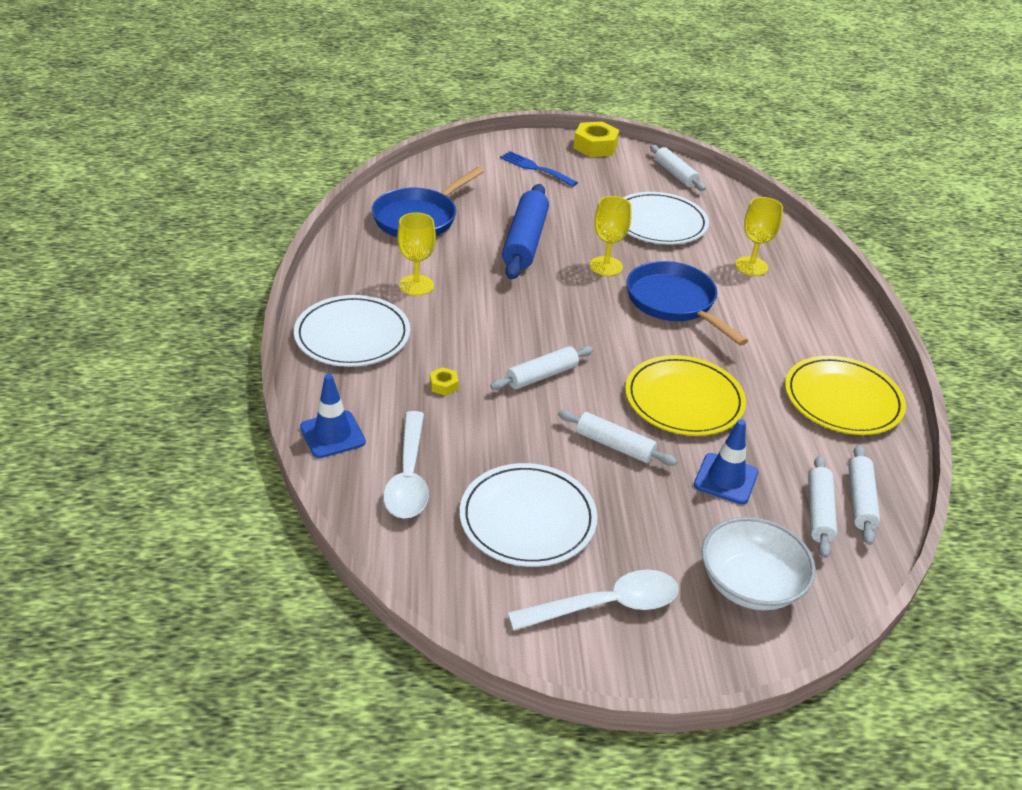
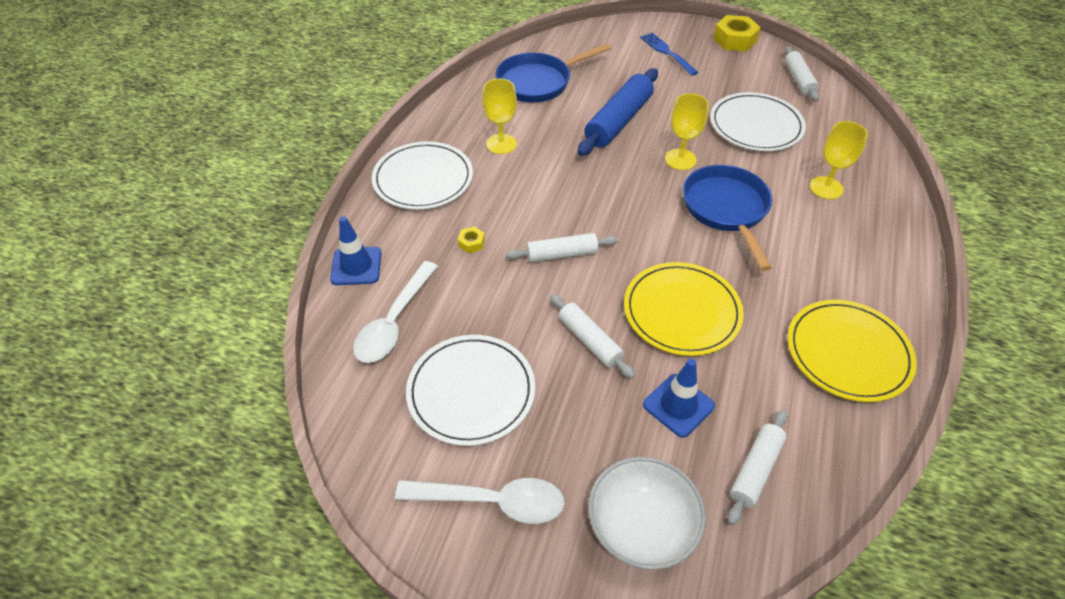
camera: 25 degrees right, 10 degrees up
(860, 500) = (807, 470): white rolling pin -> none

